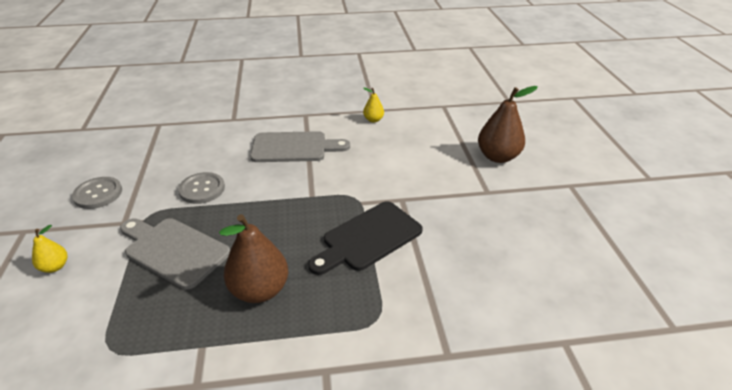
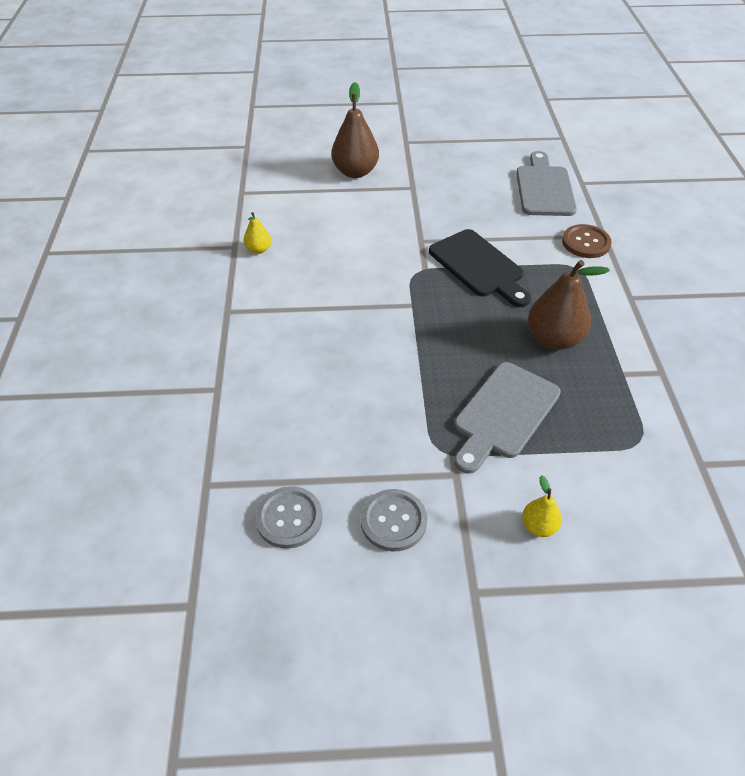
camera: 85 degrees left, 10 degrees up
(202, 189) = (391, 403): grey button -> grey button (289, 518)
(294, 147) = (309, 321): grey cutting board -> grey cutting board (544, 188)
(426, 333) = (586, 243): none -> brown button

